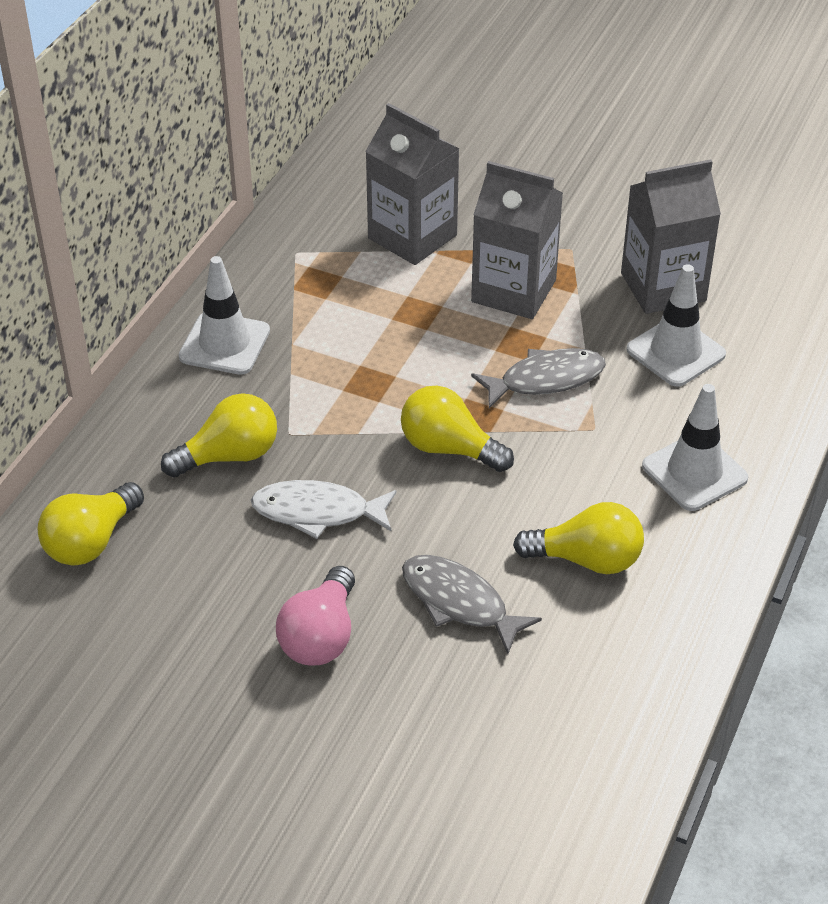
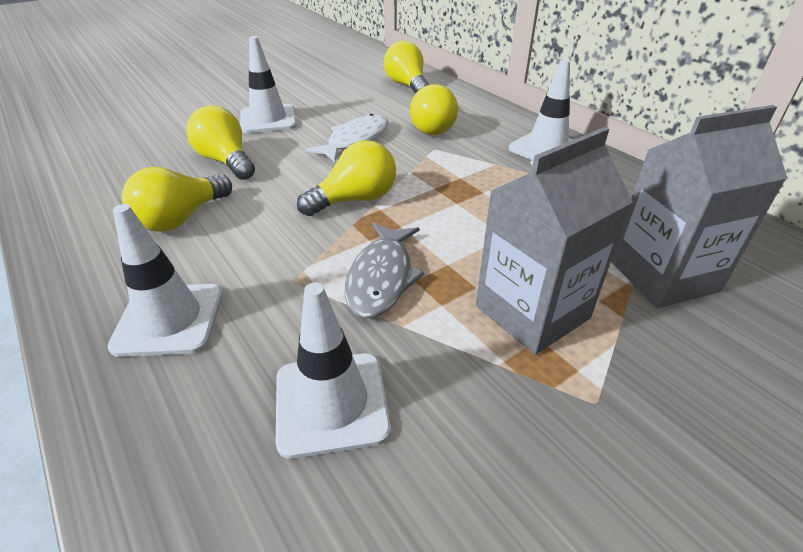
camera: 120 degrees right, 5 degrees down
(320, 636) = (268, 119): pink light bulb -> white traffic cone
(459, 602) = (226, 161): grey fish -> yellow light bulb
(663, 287) = (461, 465): grey carton -> none

